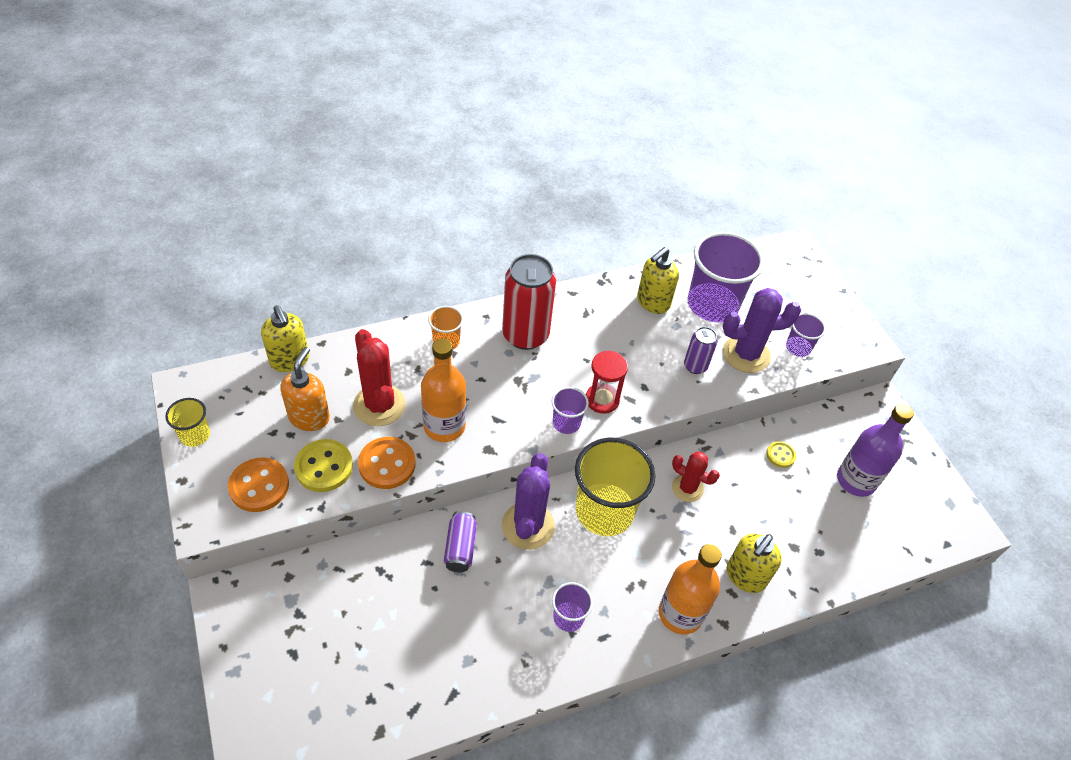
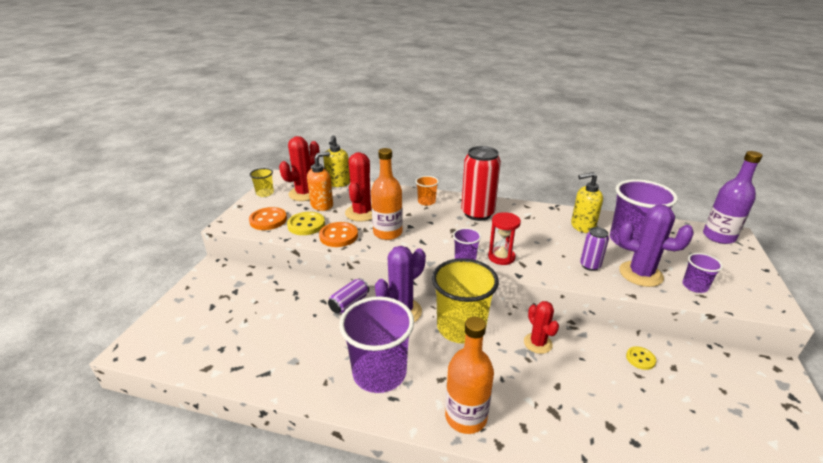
camera: 40 degrees right, 20 degrees down
(259, 406) = (304, 194): none -> red cactus
(568, 617) = (379, 373): purple cup -> purple cup, size x2.07
(745, 576) = (545, 422): yellow soap dispenser -> none
(856, 480) = (712, 409): purple bottle -> purple bottle (718, 236)

